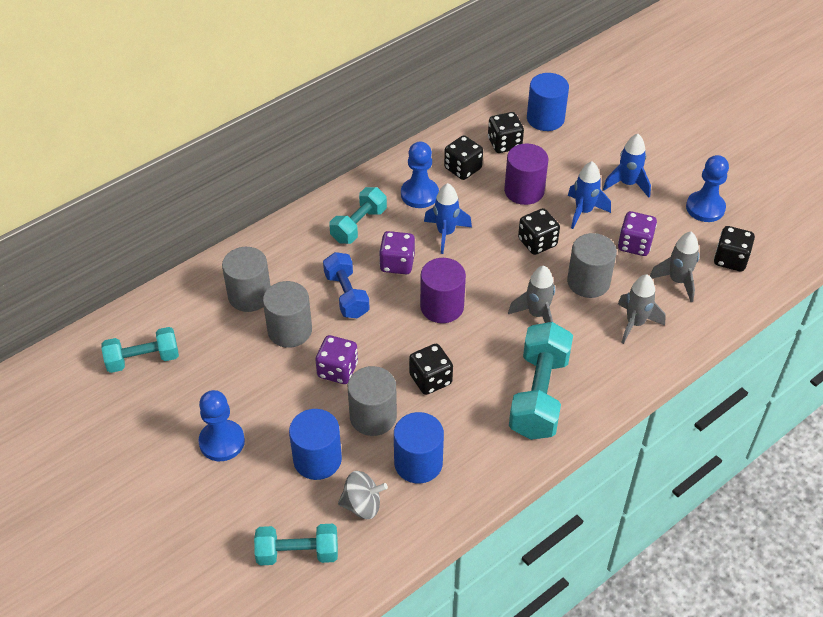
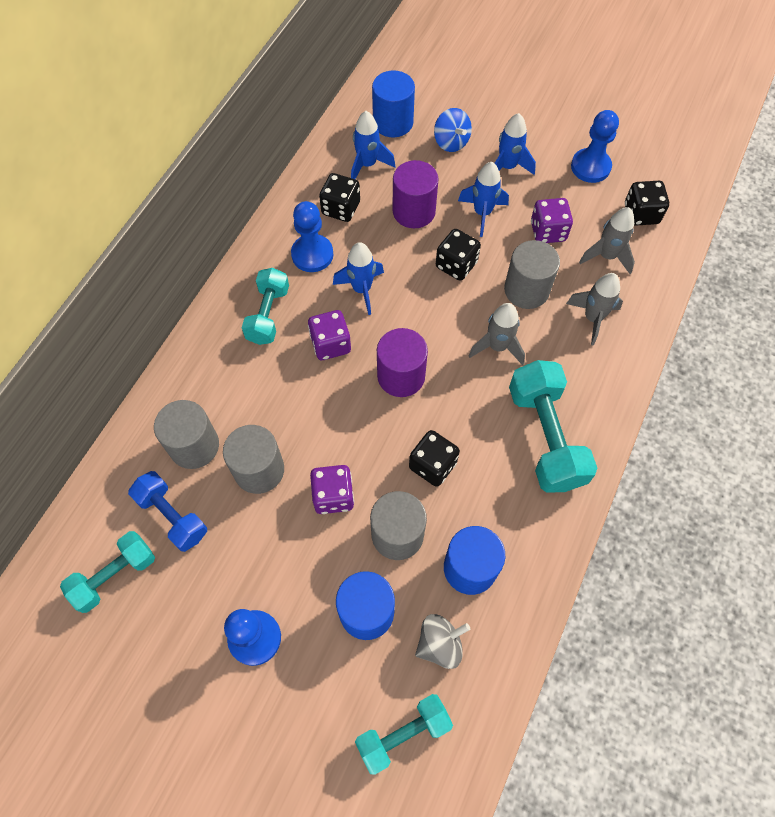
camera: 25 degrees left, 15 degrees up
(346, 295) = (297, 402): blue dumbbell -> blue dumbbell (173, 516)
(504, 143) = (367, 165): black dice -> blue rocket
(588, 149) = (451, 142): none -> blue spinning top

